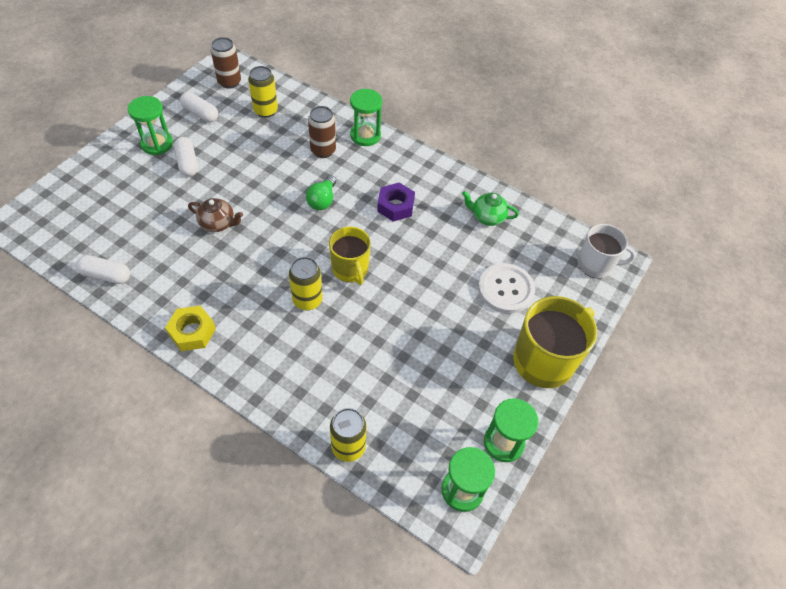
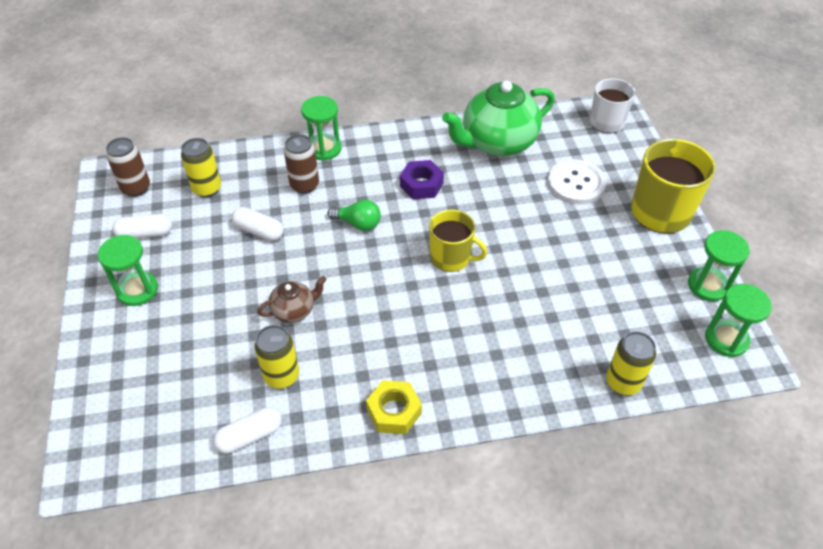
camera: 40 degrees left, 5 degrees down
(187, 163) = (192, 283): white capsule -> white capsule (259, 231)
(307, 300) = (451, 307): yellow can -> yellow can (281, 376)
(322, 200) = (358, 223): green light bulb -> green light bulb turned 45 degrees counterclockwise
(487, 217) = (497, 143): green teapot -> green teapot, size x2.08

